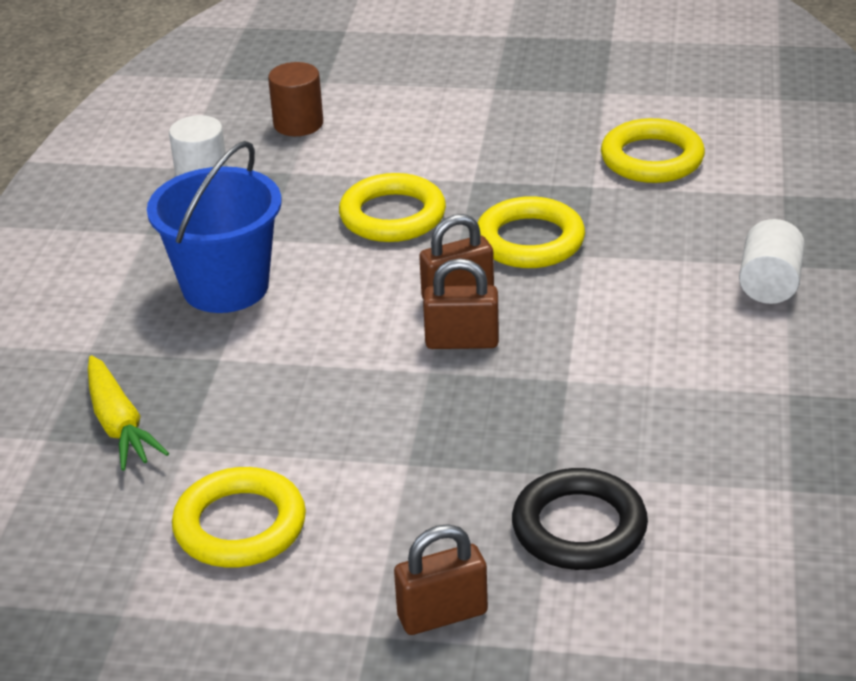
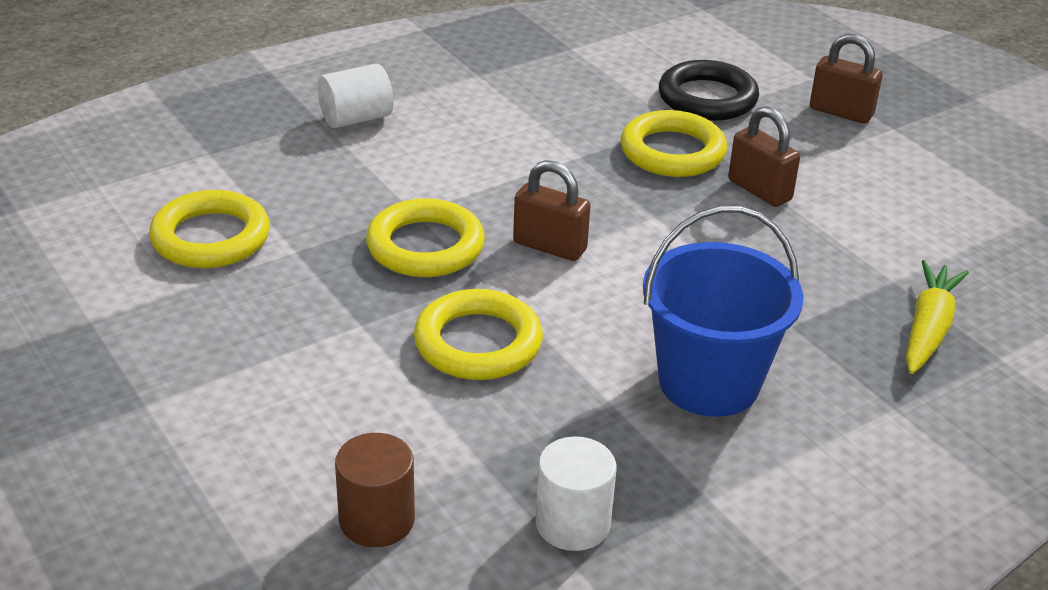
camera: 135 degrees left, 0 degrees up
(240, 525) = (908, 215): yellow ring -> yellow ring (672, 152)
(462, 341) = (601, 217): brown padlock -> brown padlock (759, 190)

